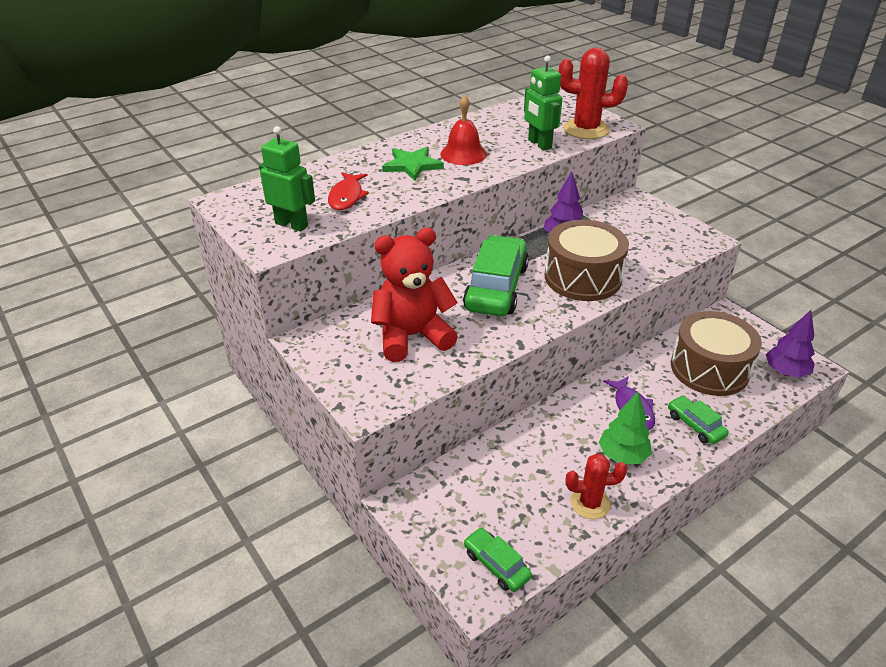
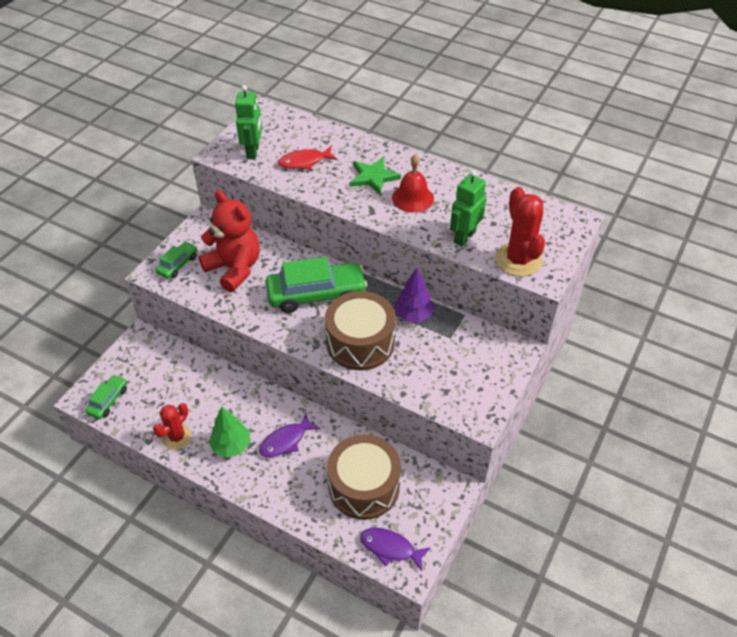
camera: 65 degrees right, 10 degrees up
(590, 503) = (177, 437): red cactus -> red cactus turned 60 degrees clockwise
(695, 425) = (285, 487): green car -> green car (178, 265)
(785, 372) = (390, 548): purple tree -> purple fish

